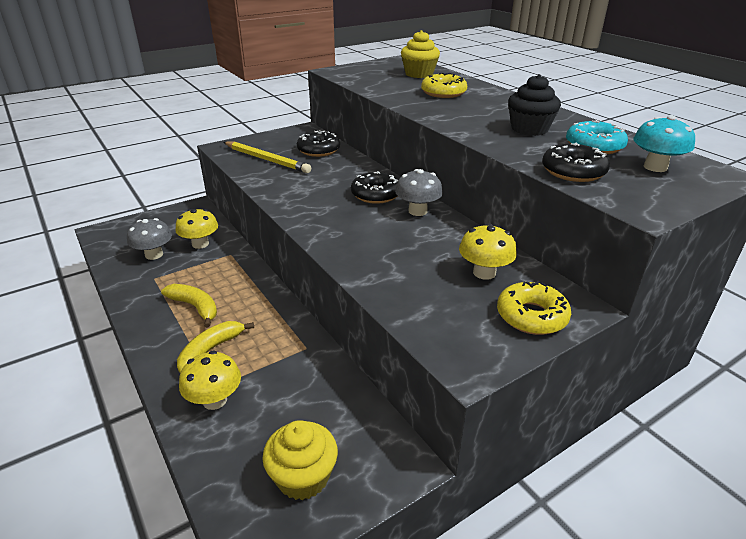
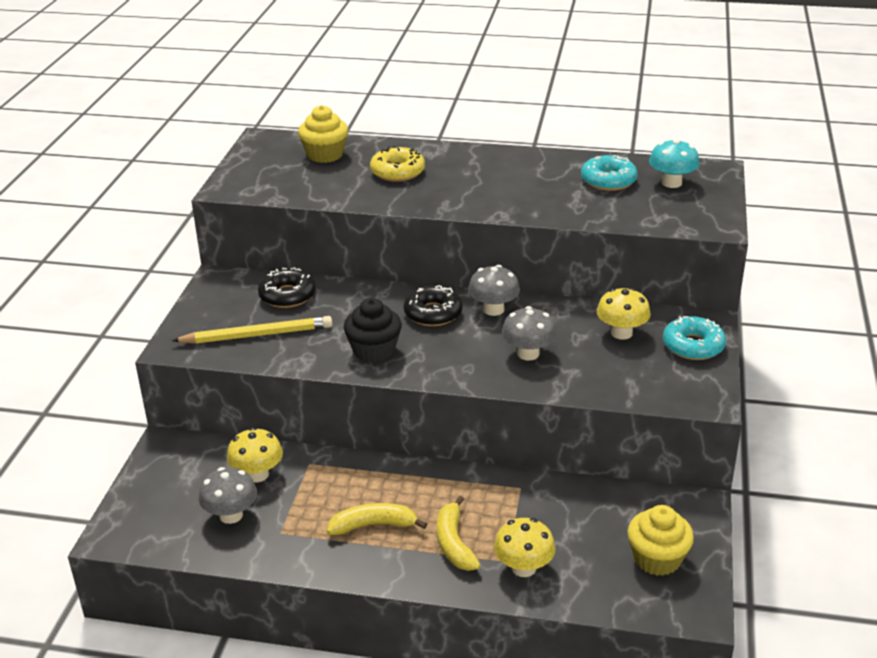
camera: 45 degrees left, 0 degrees up
(389, 247) = (528, 353): none -> grey mushroom
(529, 129) = (539, 184): black cupcake -> black cupcake (374, 350)
(531, 316) = (693, 346): yellow donut -> turquoise donut
(573, 171) = (633, 214): black donut -> none

